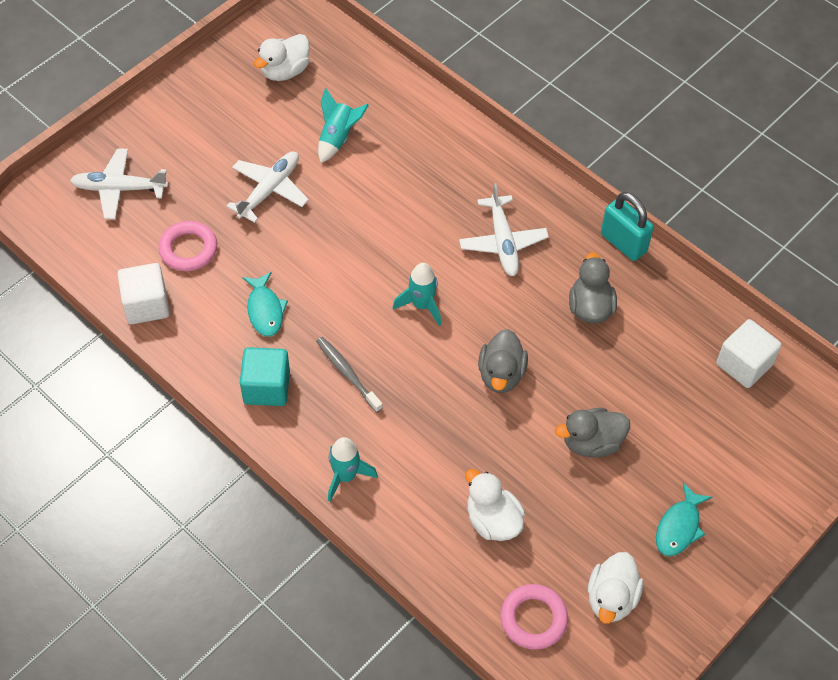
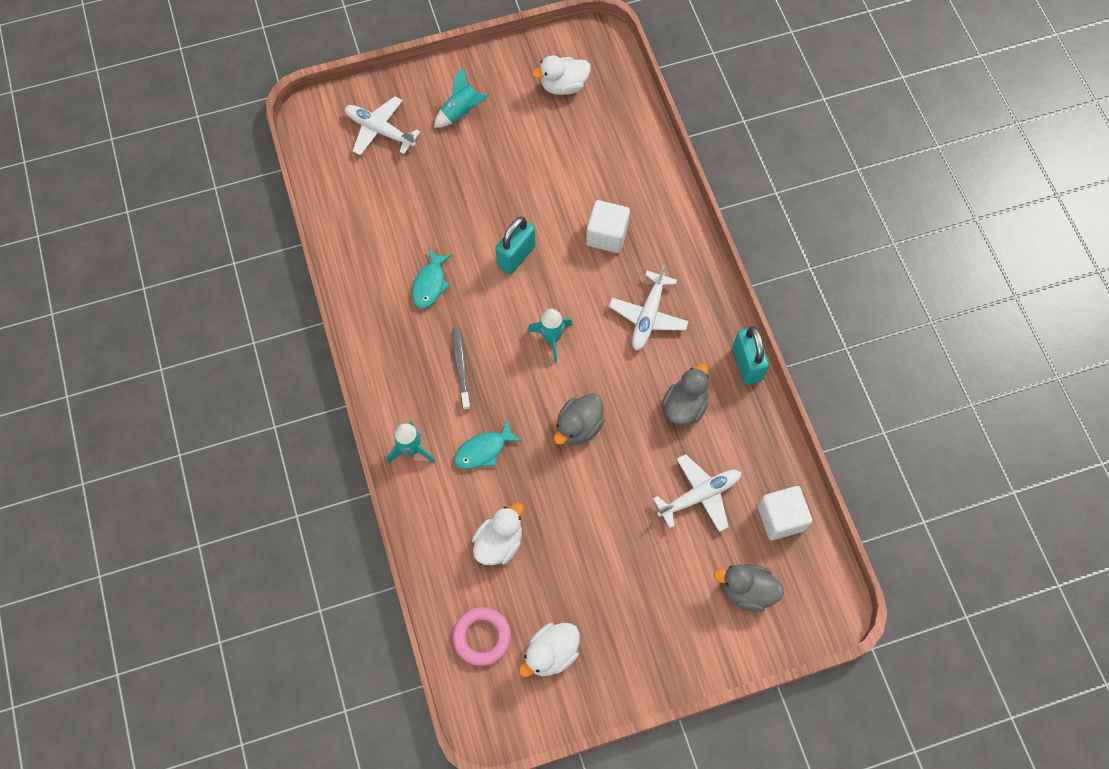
camera: 30 degrees right, 10 degrees up
(146, 305) = (346, 237): white cube -> white cube (607, 235)
(188, 249) = (402, 206): pink ring -> none
(266, 387) = (395, 348): turquoise cube -> none
(269, 190) = (491, 184): white plane -> white plane (699, 496)
(337, 245) = (516, 256): none -> turquoise padlock
(338, 138) = (571, 164): turquoise rocket -> turquoise rocket (462, 112)
(492, 520) = (499, 542): white duck -> white duck turned 45 degrees clockwise
(591, 443) = (614, 520): grey duck -> grey duck (746, 590)
(679, 527) = (640, 625): turquoise fish -> turquoise fish (483, 450)

